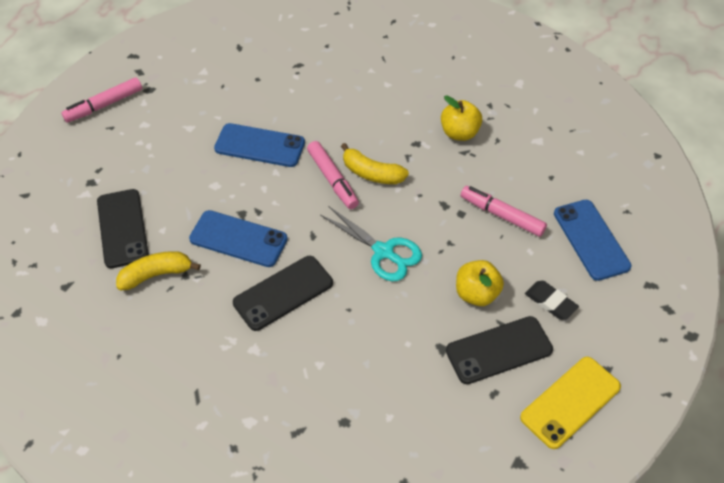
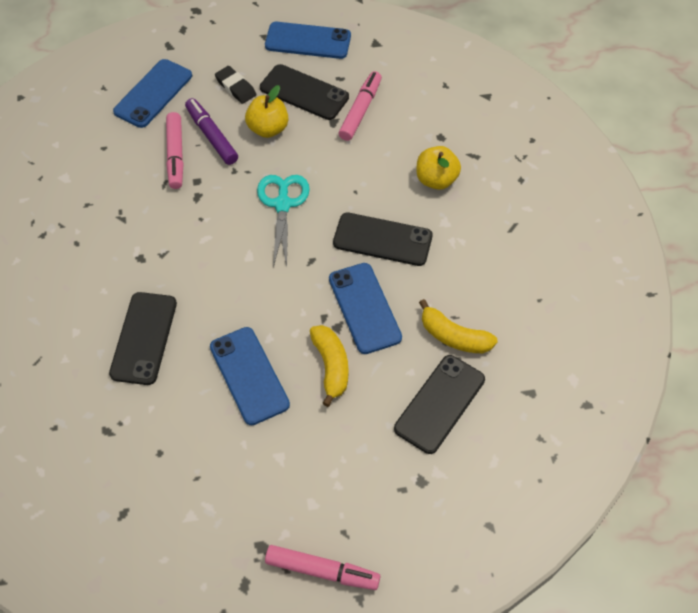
camera: 130 degrees left, 5 degrees up
(332, 179) = (239, 289): pink marker -> pink marker (360, 111)
(346, 112) = (143, 338): none -> black phone
(371, 173) = (206, 266): yellow banana -> yellow banana (331, 367)
(459, 133) = (100, 235): yellow apple -> yellow apple (436, 180)
(503, 250) = (211, 136): none -> purple marker
(550, 302) = (235, 87): black eraser -> black eraser turned 45 degrees counterclockwise
(570, 402) = (308, 41): yellow phone -> blue phone

